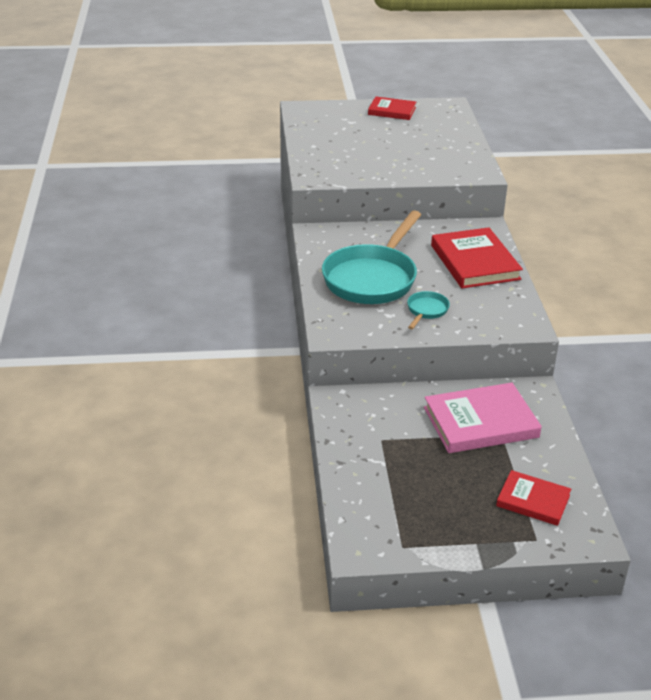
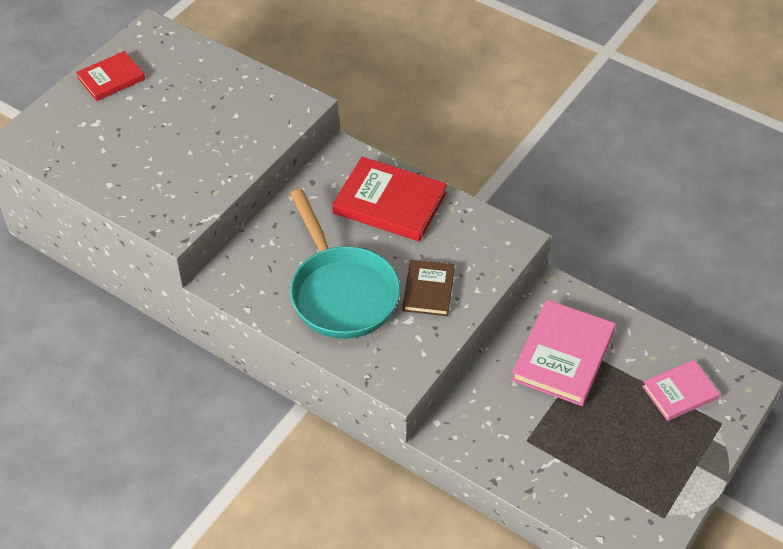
camera: 50 degrees left, 15 degrees up
(426, 311) = (428, 290): turquoise pan -> brown book
(533, 501) = (680, 392): red book -> pink book

